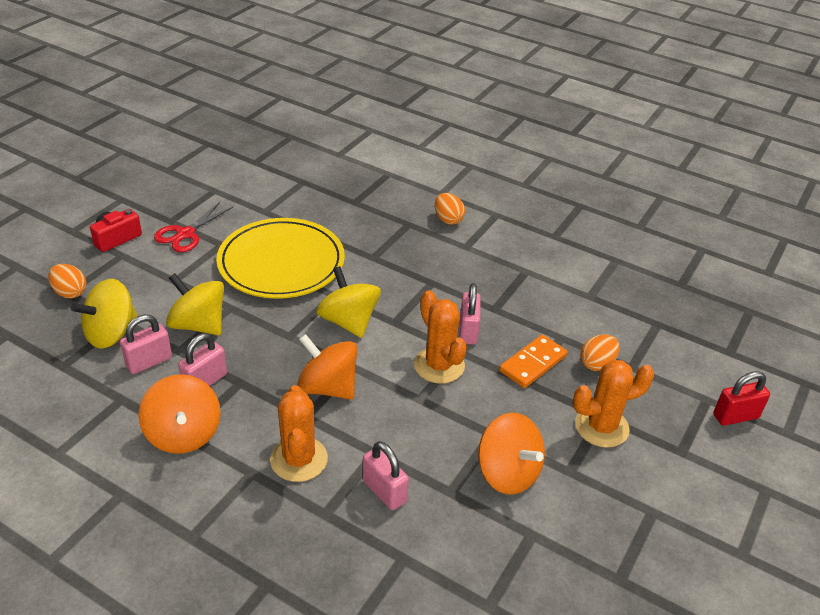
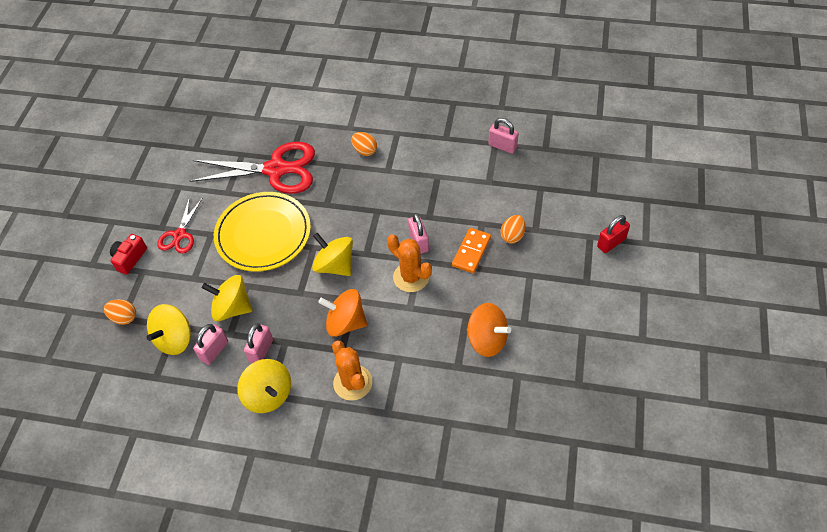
camera: 15 degrees left, 15 degrees up
(183, 434) = (268, 395): orange spinning top -> yellow spinning top
(333, 206) = (276, 169): none -> red scissors
(384, 491) = (417, 383): pink padlock -> pink padlock (502, 146)
(601, 427) = (532, 283): orange cactus -> none

